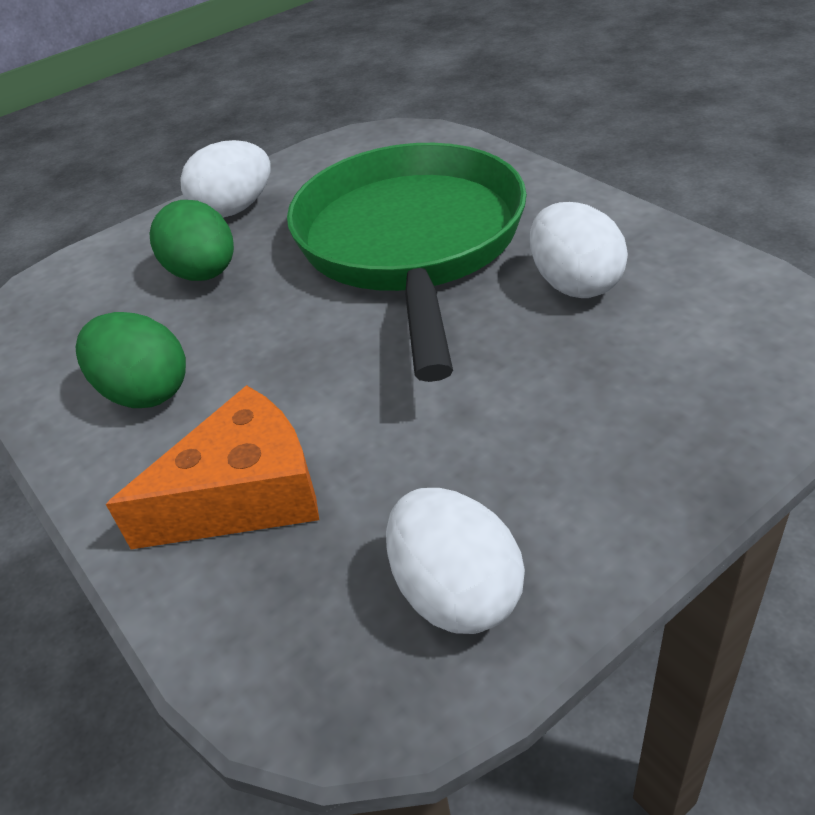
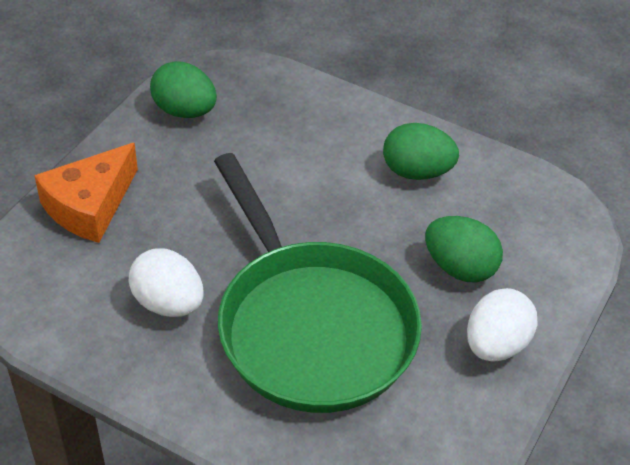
camera: 150 degrees right, 5 degrees up
(243, 495) = (311, 130): orange cheese -> orange cheese (90, 206)
(456, 592) = (184, 111): white egg -> green egg

